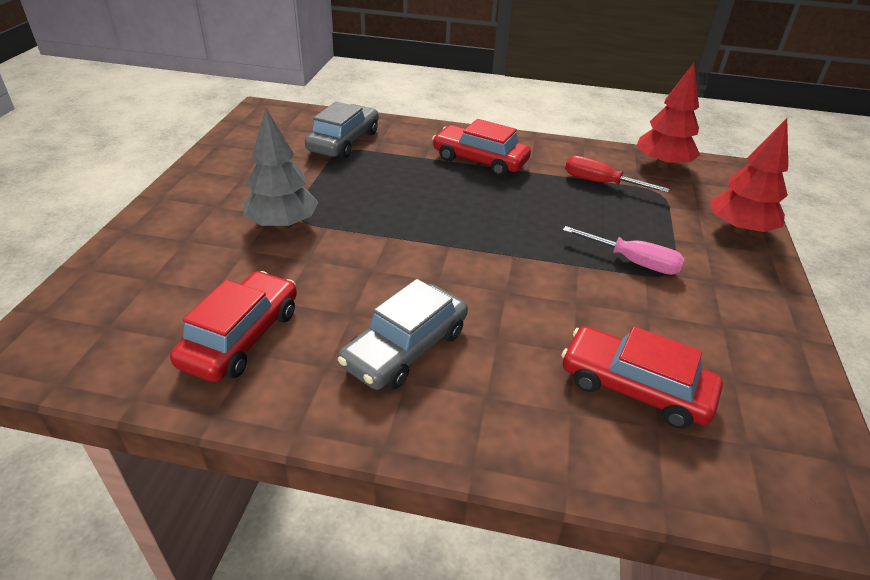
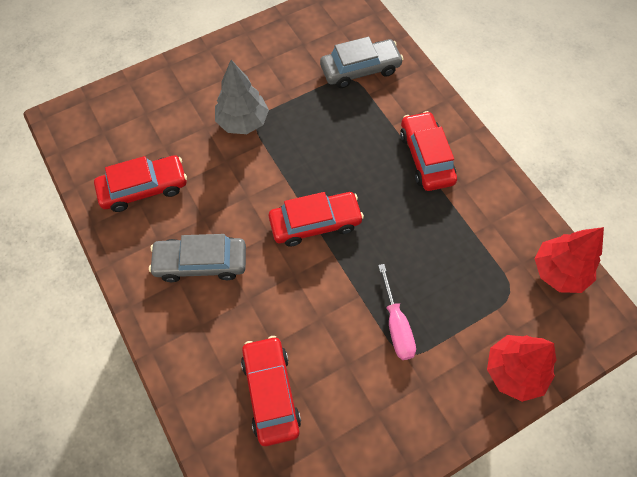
camera: 50 degrees right, 25 degrees up
(464, 246) = (315, 223): none -> red car
(601, 183) = (480, 248): red screwdriver -> none

